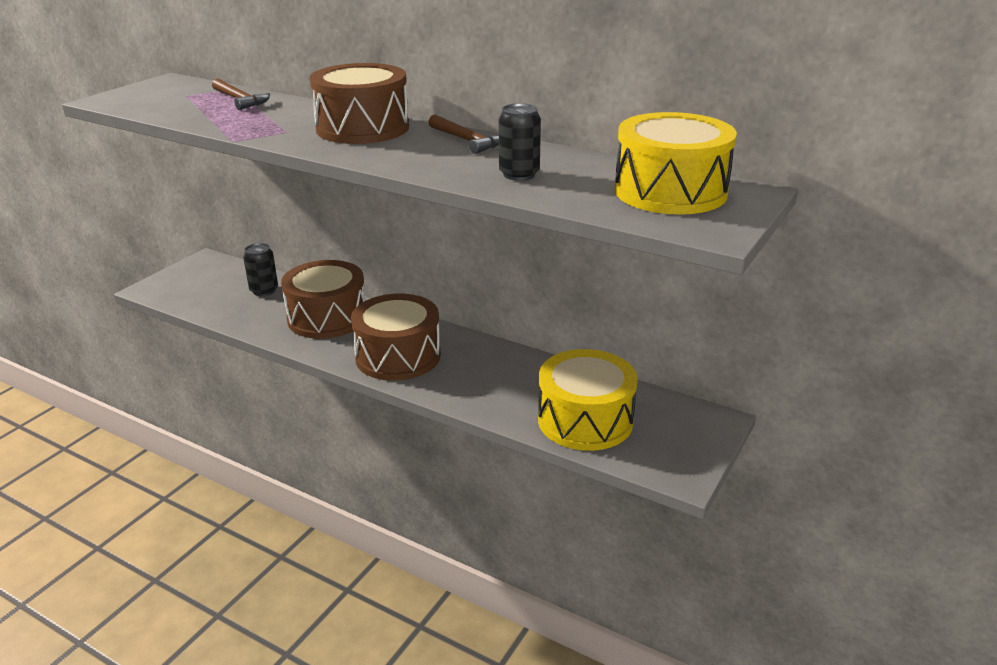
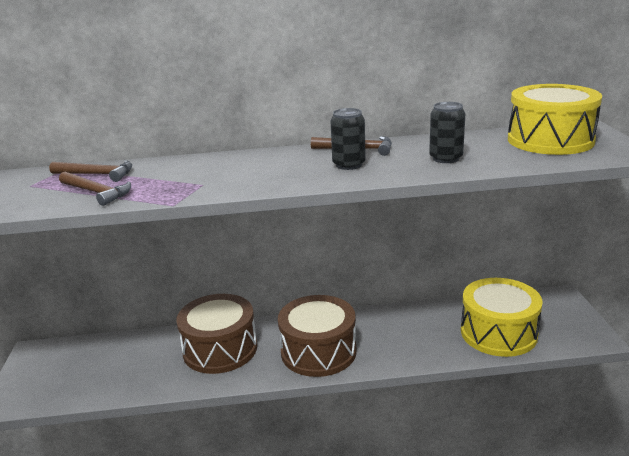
camera: 35 degrees left, 5 degrees down
(210, 114) = (96, 193): none -> brown hammer
(264, 290) = (131, 352): black can -> black can (349, 165)
(362, 128) = (260, 164): brown drum -> none

